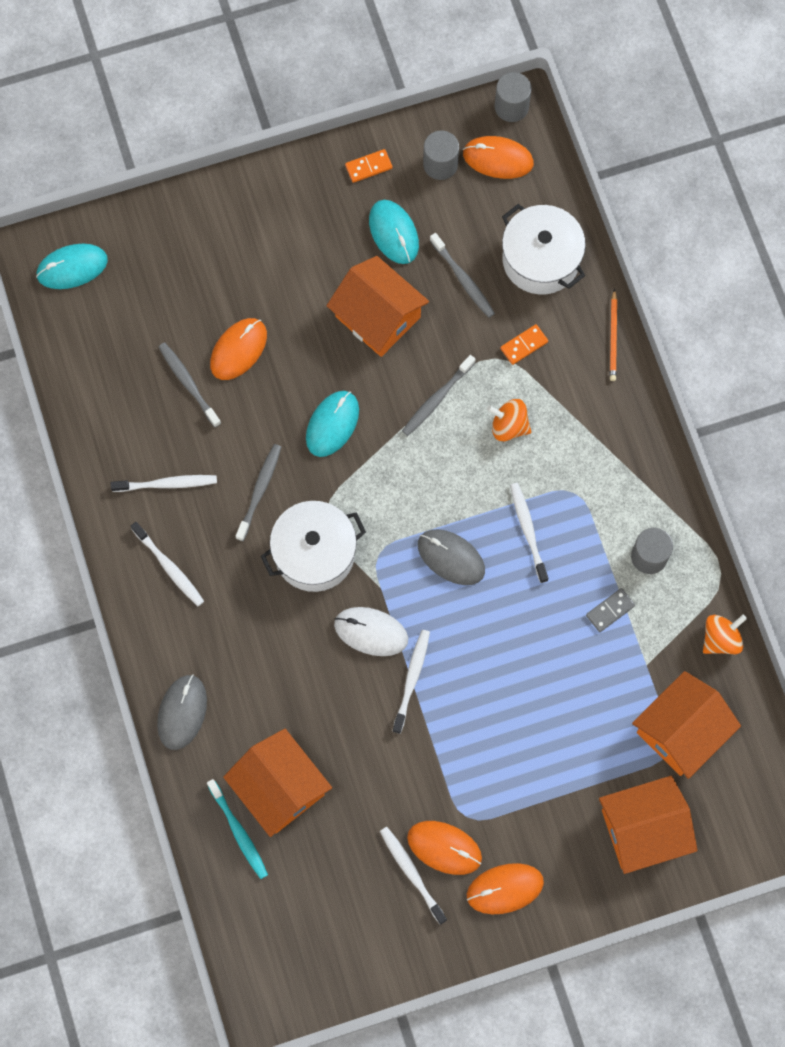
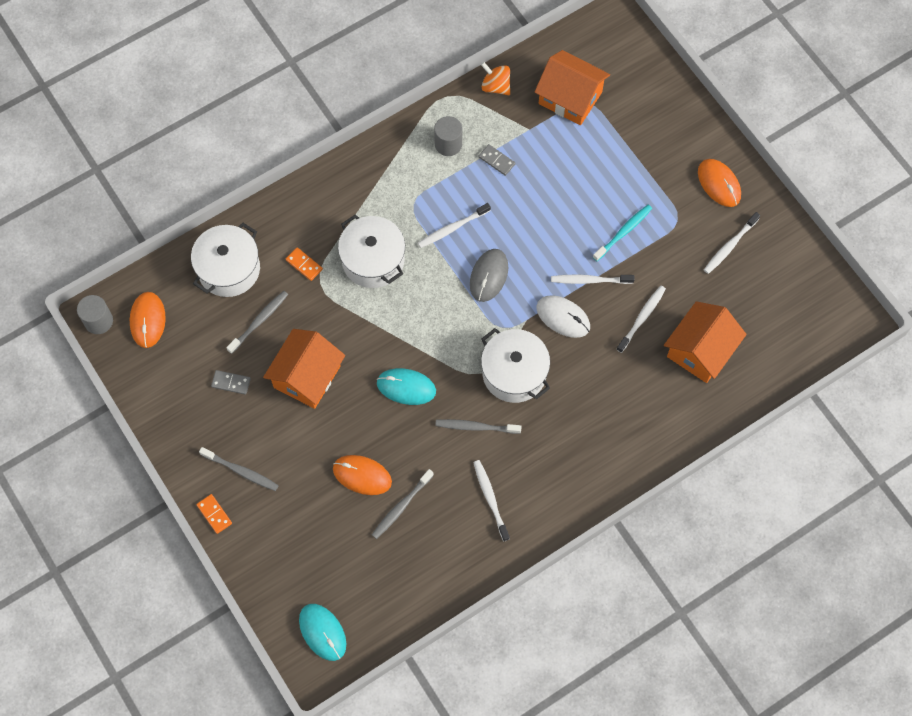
camera: 105 degrees left, 5 degrees down
(169, 567) = (558, 477): white toothbrush -> white toothbrush (642, 318)
(182, 712) = (667, 435): grey mouse -> none
(238, 832) = (742, 370): turquoise toothbrush -> turquoise toothbrush (623, 232)
(368, 167) = (176, 417): orange domino -> orange domino (214, 514)
(371, 632) = (563, 317): white mouse -> white mouse turned 60 degrees counterclockwise
(393, 233) = (231, 383): turquoise mouse -> grey domino
(437, 399) = (364, 316): grey toothbrush -> grey toothbrush (241, 471)
(440, 164) = (162, 362): grey cylinder -> none
(444, 848) = (704, 229): orange mouse -> none
(509, 426) = (373, 260): orange spinning top -> white pot
(613, 337) = (281, 204): orange pencil -> none
(643, 829) = (647, 107): orange house -> none

